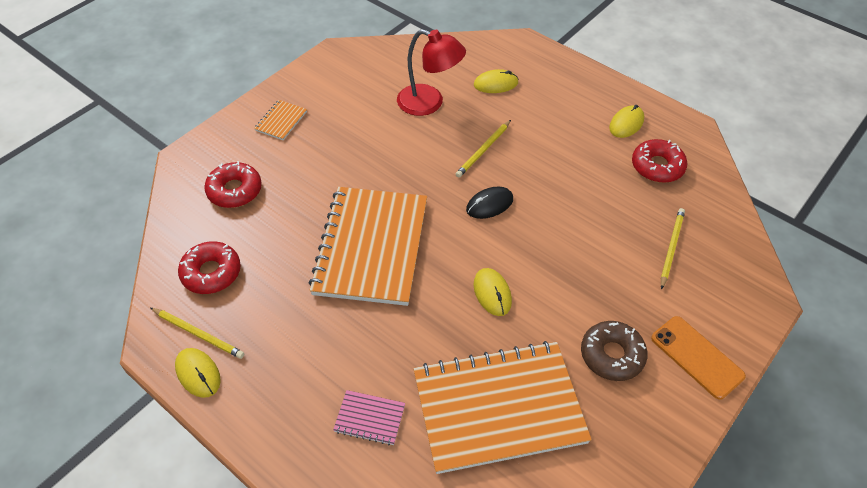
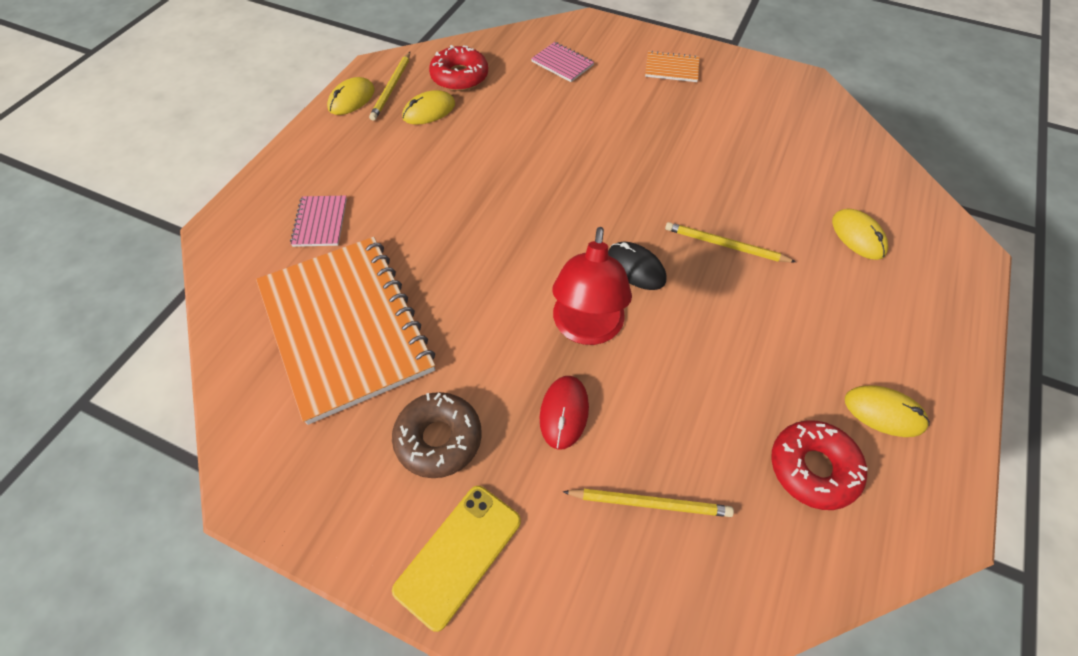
camera: 75 degrees right, 5 degrees up
(234, 190) = (562, 63): red donut -> pink notebook
(371, 247) = (529, 176): orange notebook -> none
(429, 103) = (776, 177): red lamp -> red lamp (586, 329)
(492, 293) = (499, 294): yellow mouse -> yellow mouse (429, 111)
(602, 276) = (564, 413): none -> red mouse
(696, 357) = (458, 555): orange phone -> yellow phone

